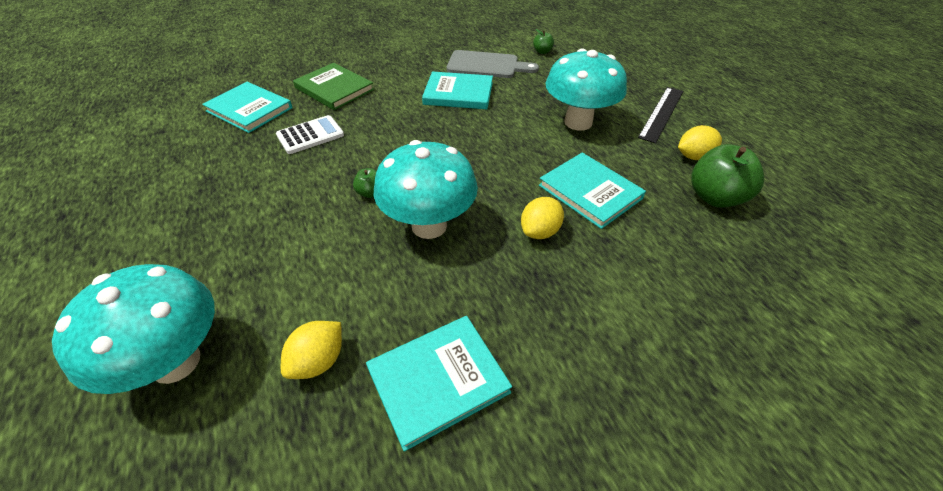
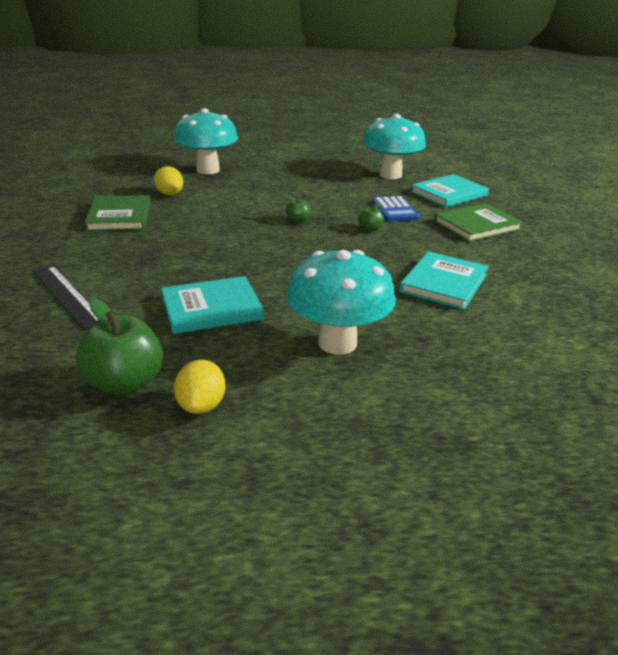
camera: 110 degrees right, 15 degrees down
(310, 135) = (394, 210): white calculator -> blue calculator
(429, 225) = (241, 233): turquoise mushroom -> turquoise mushroom (390, 175)
(438, 380) = (119, 216): turquoise book -> green book
(486, 65) = (518, 317): grey cutting board -> none
(540, 231) = (190, 271): yellow lemon -> none
(542, 52) = (563, 379): green apple -> green apple (370, 229)
(661, 113) = (316, 427): black ruler -> black ruler (67, 296)

